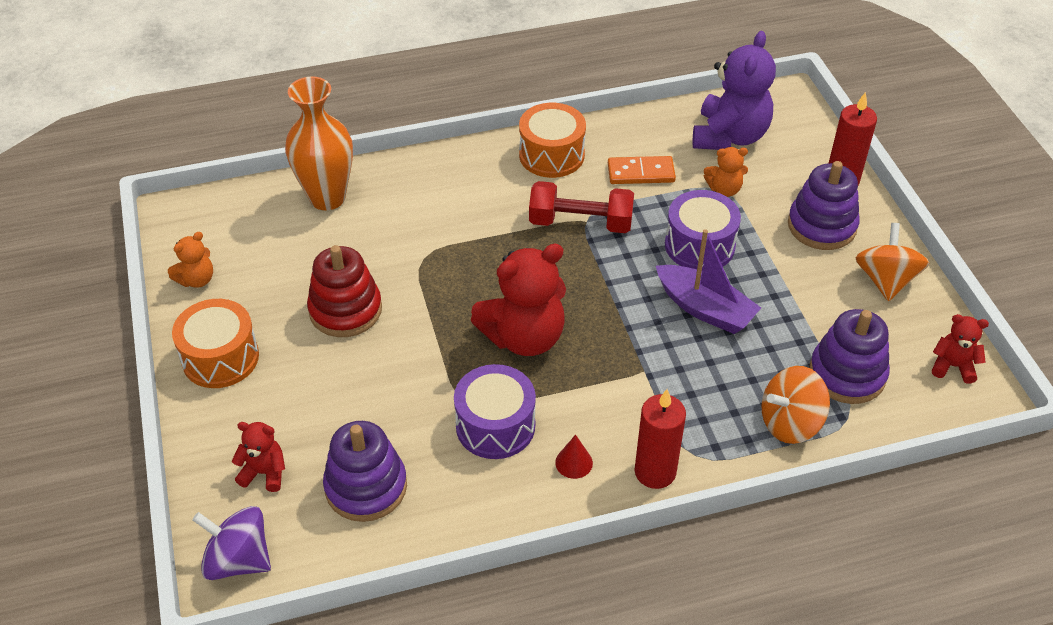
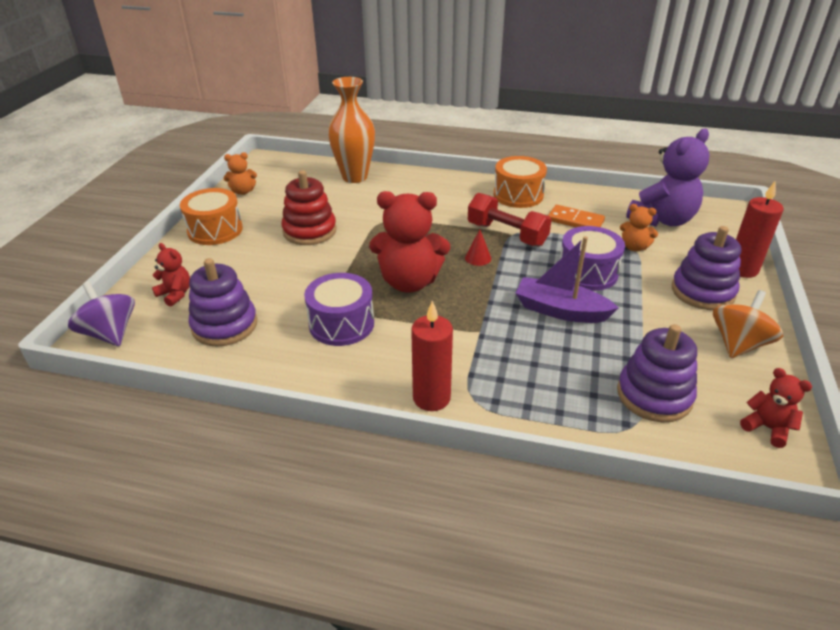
camera: 30 degrees right, 10 degrees down
(574, 462) = (375, 367): red cone -> red cone (478, 258)
(705, 309) = (560, 310): purple boat -> purple boat turned 135 degrees clockwise
(790, 423) = (574, 410): orange spinning top -> none

